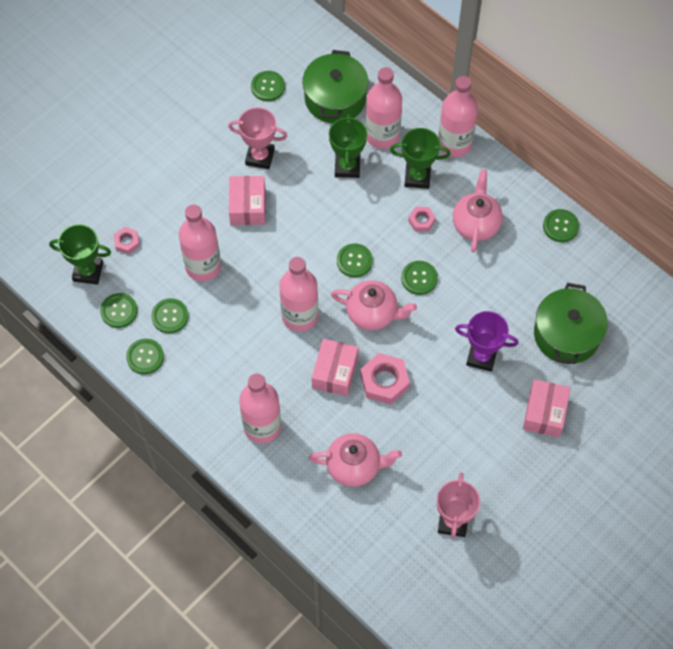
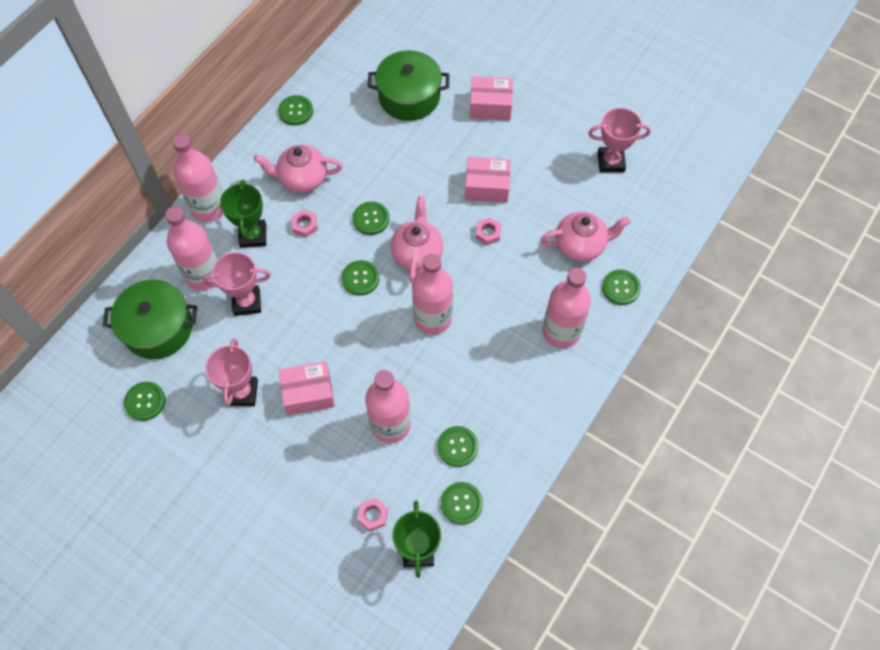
camera: 100 degrees left, 0 degrees up
(145, 357) = (511, 462): green button -> green button (621, 288)
(335, 372) = (488, 276): pink box -> pink box (487, 187)
(347, 167) = (247, 302): green trophy -> pink trophy
(354, 466) = (580, 245): pink teapot -> pink teapot turned 90 degrees clockwise
(384, 381) = (488, 233): pink nut -> pink nut, size x0.56
(481, 357) = (445, 158): purple trophy -> none

